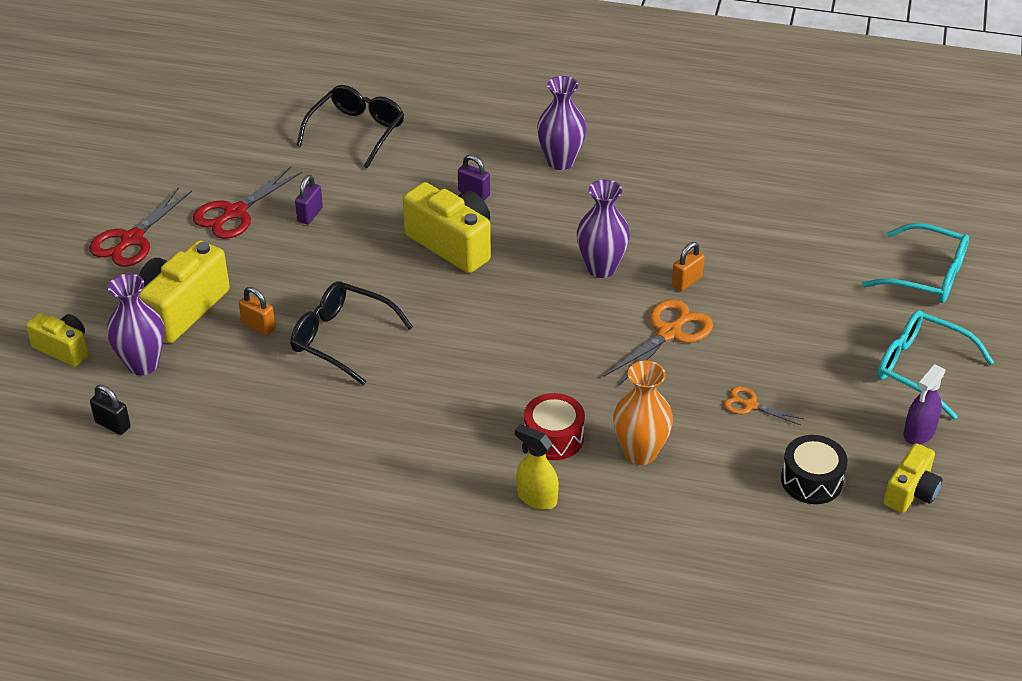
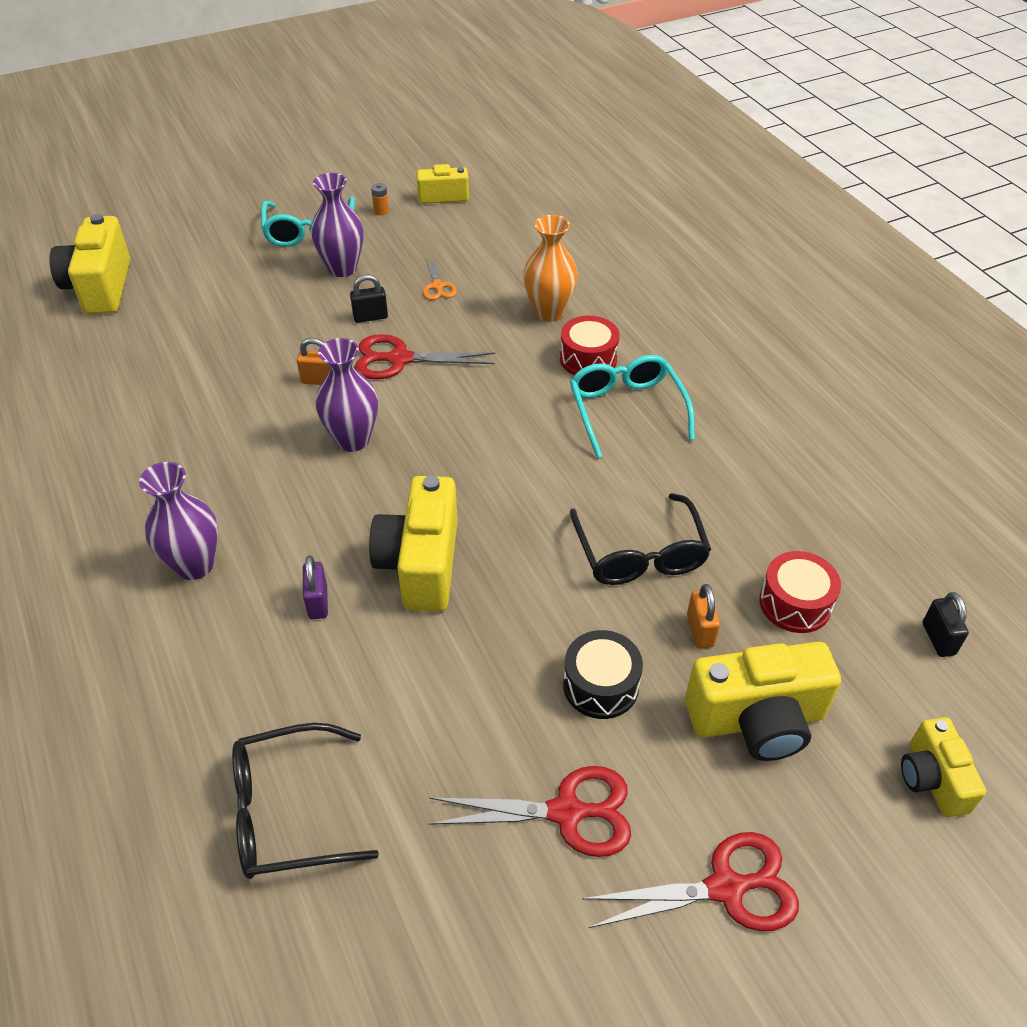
camera: 130 degrees left, 5 degrees up
(143, 364) = (856, 684): purple vase -> purple vase (342, 268)
(219, 381) = (795, 603): none -> red drum
(310, 215) = (495, 728): purple padlock -> none
(536, 498) = (653, 336): yellow spray bottle -> none
(669, 333) = (399, 359): orange scissors -> red scissors
(743, 344) = (370, 317): none -> black padlock
(811, 480) = (481, 234): black drum -> black drum (601, 685)
(919, 433) = (381, 211): purple spray bottle -> orange battery
(926, 276) = (187, 266): turquoise glasses -> turquoise glasses (626, 410)
(934, 221) = (100, 287): none -> yellow camera

